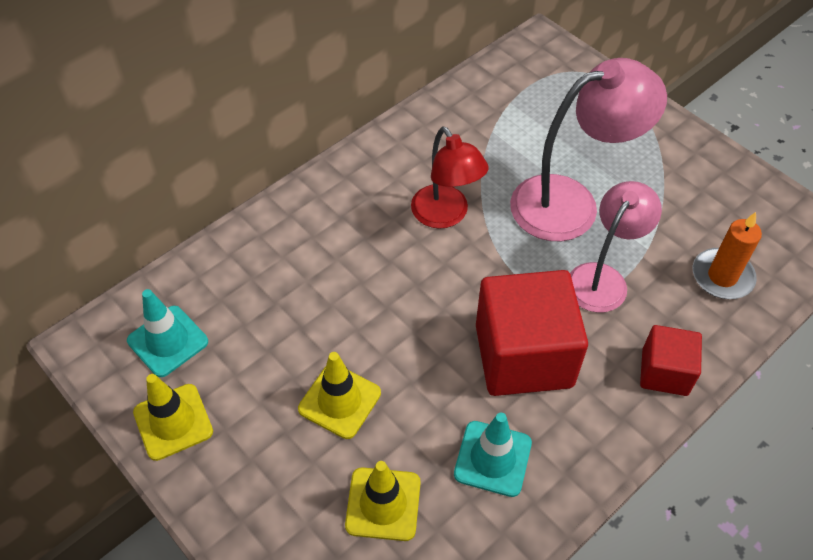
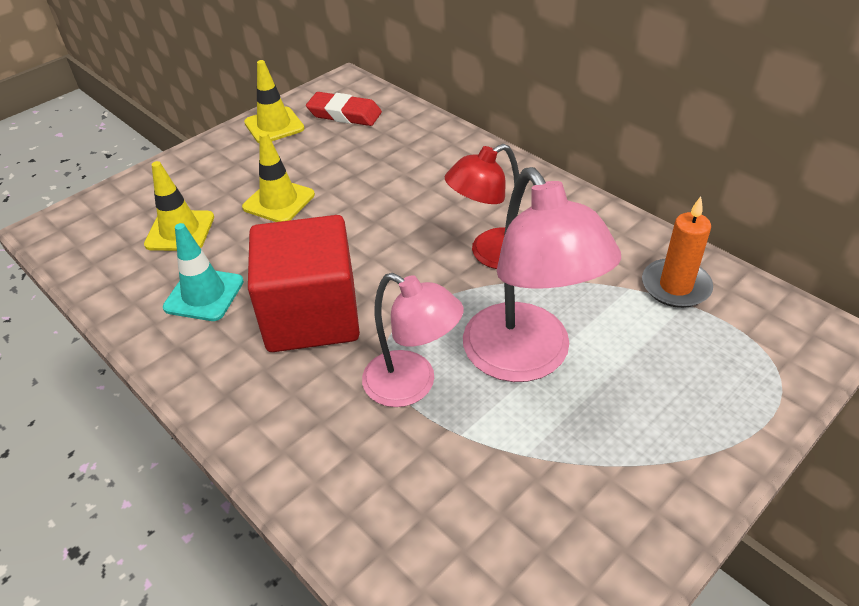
camera: 90 degrees right, 10 degrees down
(168, 341) = (344, 114): turquoise traffic cone -> red eraser
(664, 372) = (277, 438): red cube -> none
(722, 276) = (419, 519): orange candle -> orange candle (675, 286)

